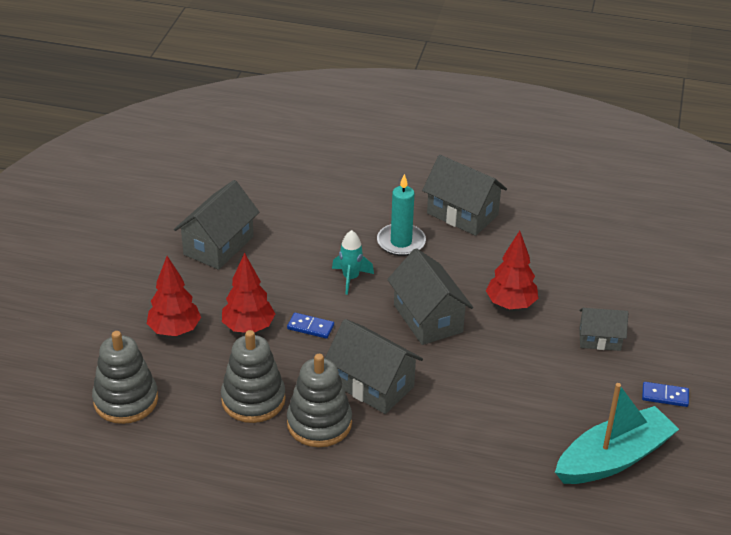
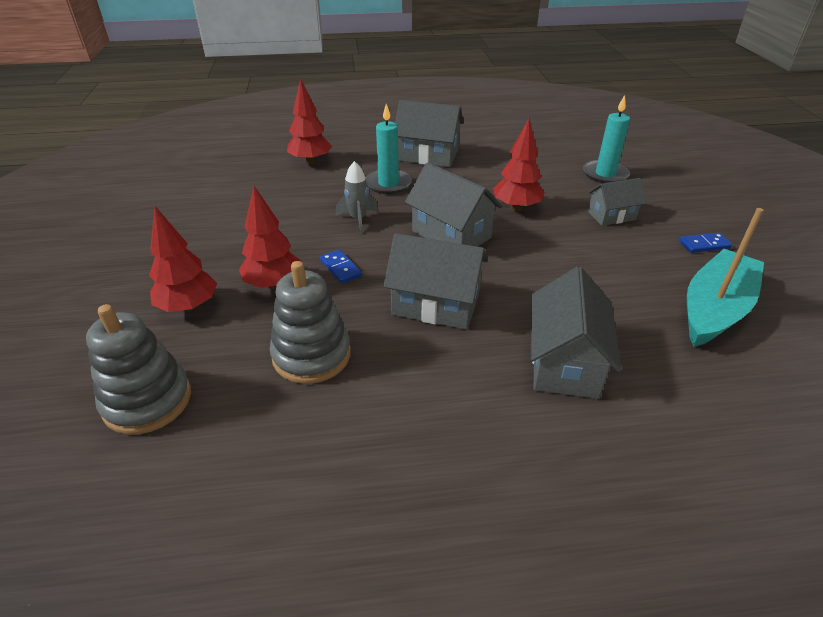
camera: 20 degrees left, 0 degrees up
(218, 245) = (211, 221): grey house -> grey house (565, 363)
(310, 327) = (340, 268): blue domino -> blue domino turned 60 degrees clockwise
(319, 423) = (401, 359): grey stacking toy -> none
(338, 192) = (310, 161): none -> red tree
(350, 278) = (358, 219): turquoise rocket -> grey rocket
(636, 287) = (605, 174): none -> turquoise candle

